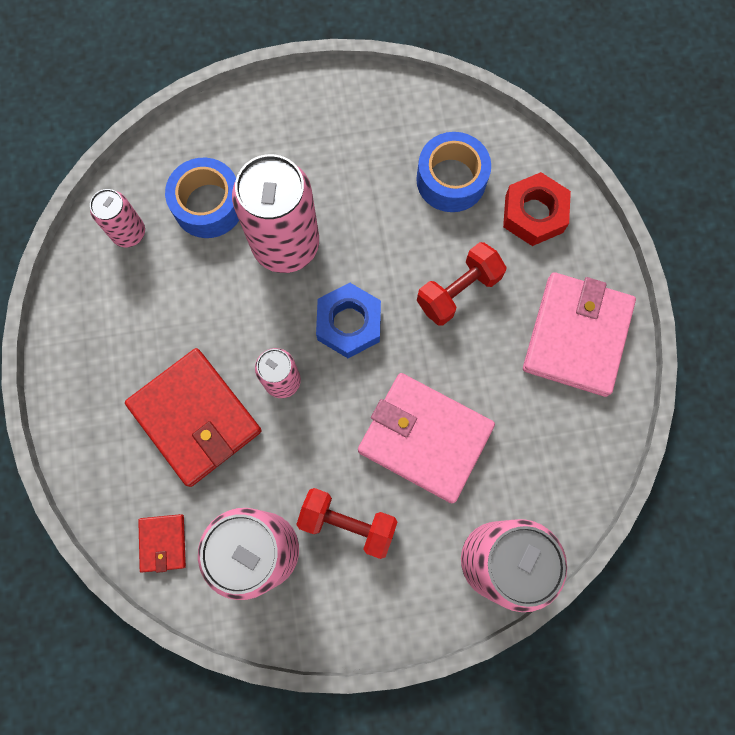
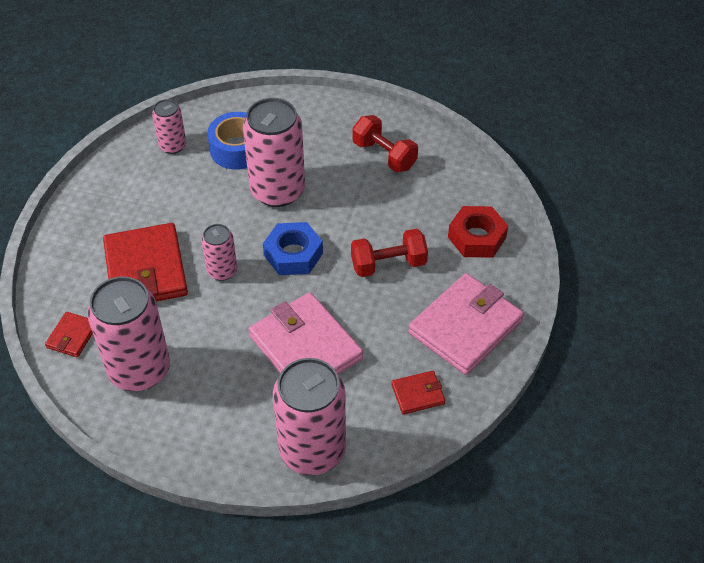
camera: 25 degrees right, 25 degrees down
(347, 523) = (213, 378): red dumbbell -> red dumbbell (384, 155)
(451, 179) = (424, 194): blue tape -> none
(568, 442) = (418, 394): none -> red wallet

